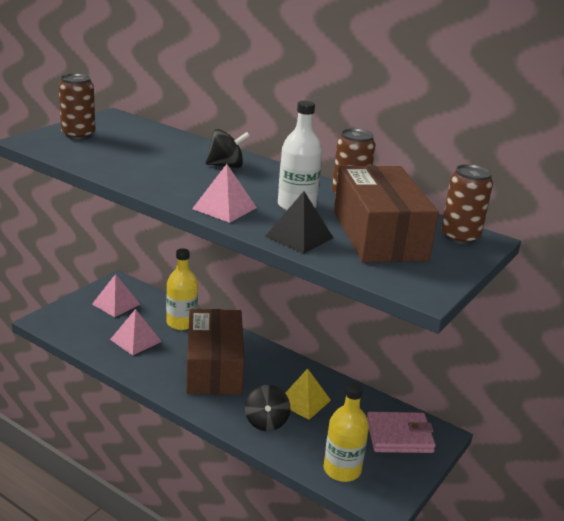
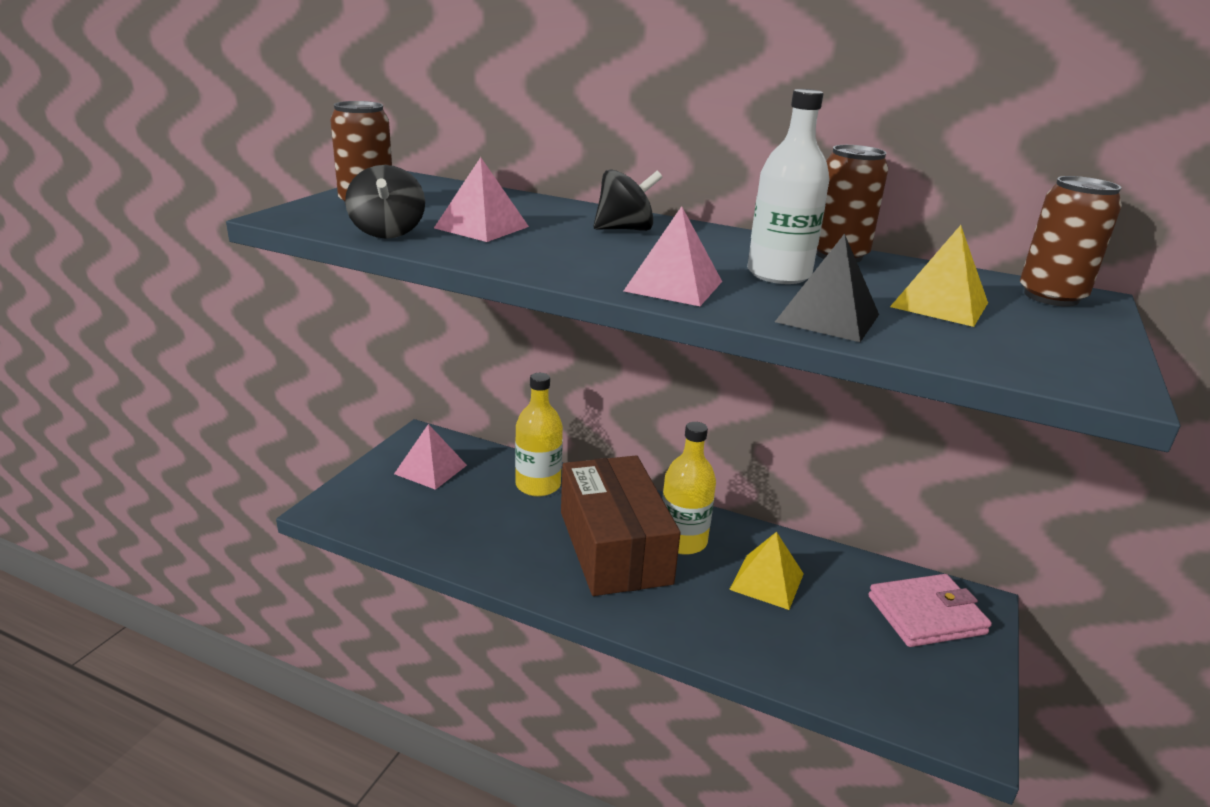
camera: 10 degrees left, 0 degrees up
(135, 340) = (480, 521): pink pyramid -> pink pyramid (481, 227)
(266, 422) = (730, 624): black spinning top -> black spinning top (387, 232)
(342, 470) = (879, 685): yellow bottle -> yellow bottle (682, 541)
(379, 235) = (939, 304): brown box -> yellow pyramid

